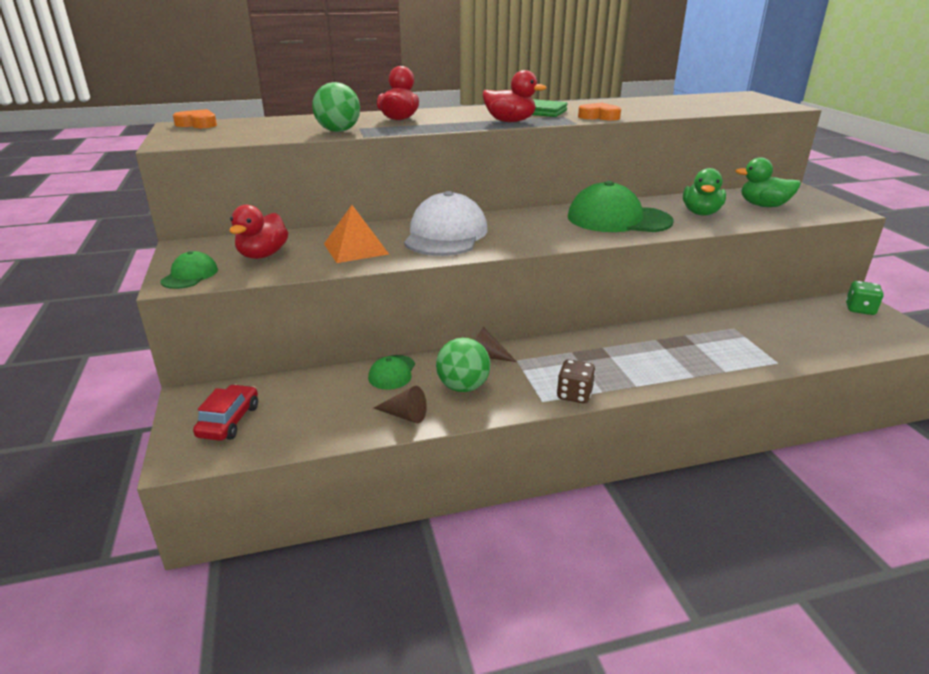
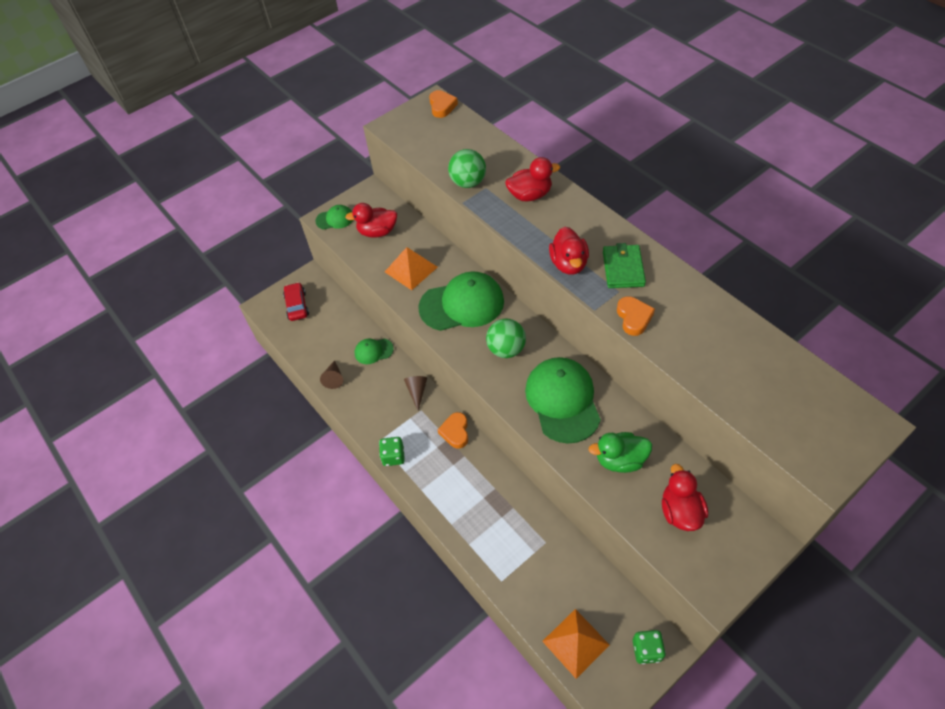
camera: 70 degrees right, 25 degrees up
(229, 421) = (297, 305): red car -> red car turned 90 degrees counterclockwise
(445, 235) = (462, 304): white cap -> green cap
(463, 387) = (375, 393): green ball -> green ball (506, 349)
(566, 345) = (455, 432): none -> orange heart
(574, 395) = (393, 456): brown dice -> green dice
(763, 205) = (680, 511): green duck -> red duck
(854, 339) = (575, 643): none -> orange pyramid

